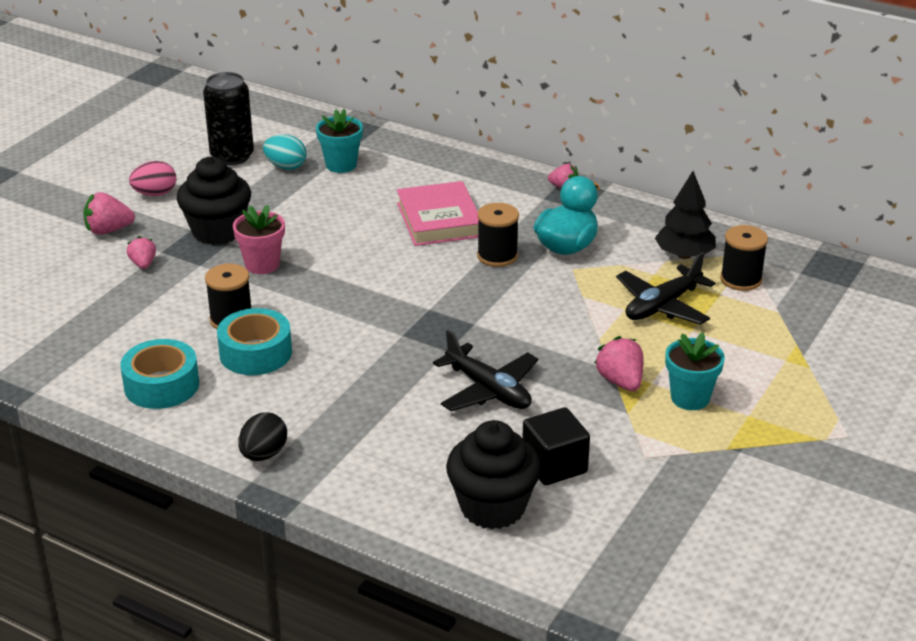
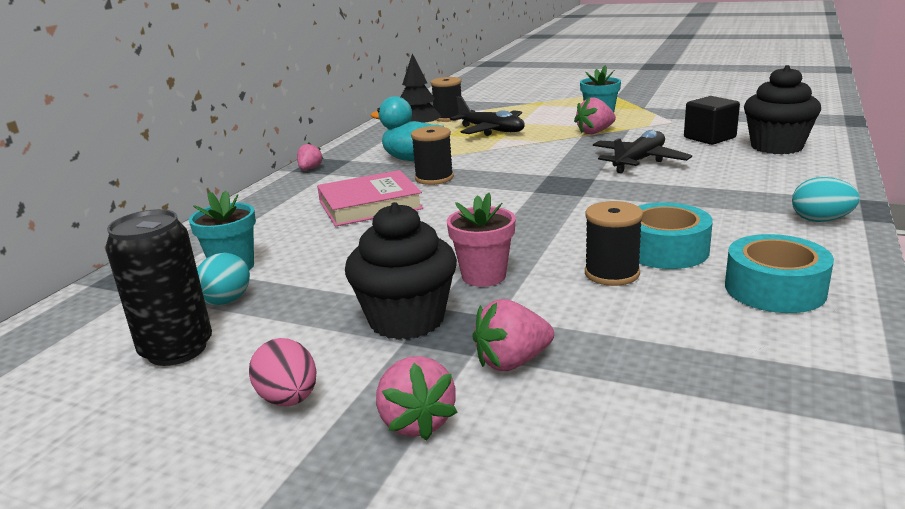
camera: 95 degrees left, 10 degrees down
(143, 264) = (512, 362): pink strawberry -> pink strawberry, size x1.51
(263, 454) = (820, 220): black egg -> turquoise egg

